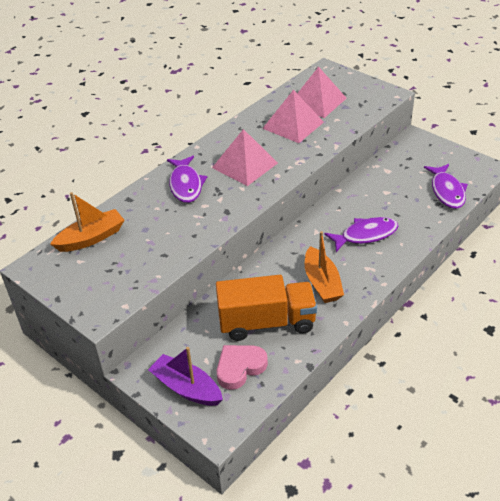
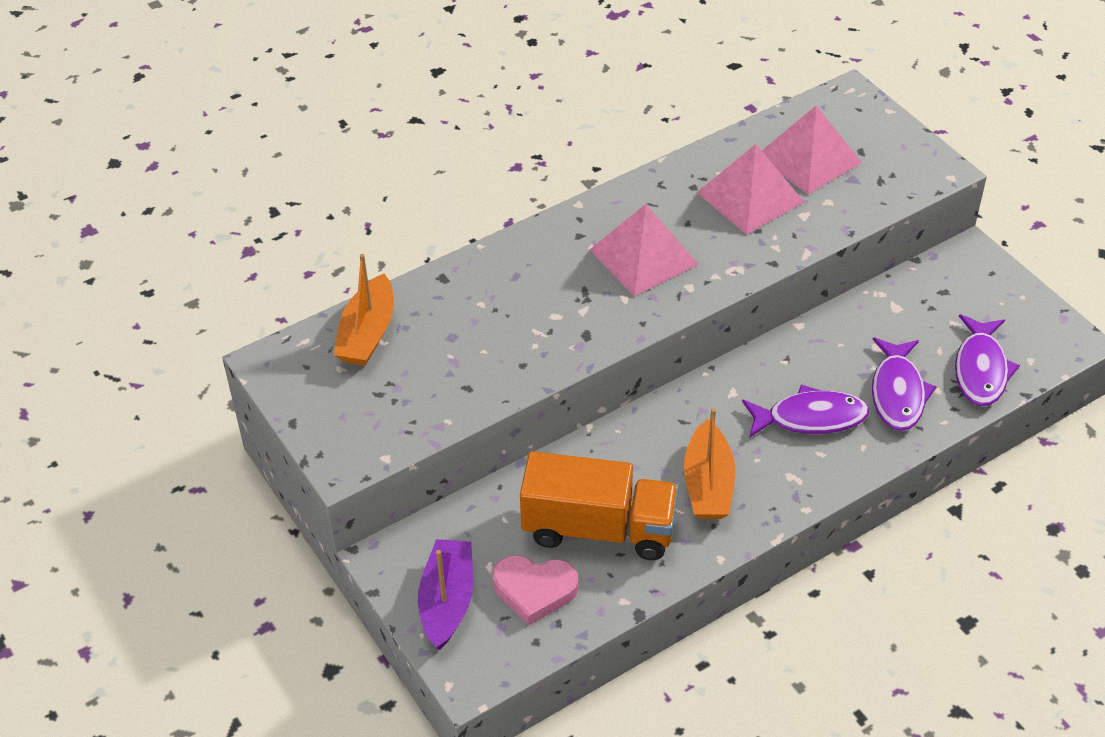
camera: 15 degrees right, 5 degrees up
(91, 238) = (367, 333): orange boat -> orange boat turned 120 degrees clockwise
(186, 185) = (538, 272): purple fish -> purple fish (897, 393)
(186, 388) = (447, 601): purple boat -> purple boat turned 45 degrees clockwise
(240, 368) = (534, 590): pink heart -> pink heart turned 150 degrees counterclockwise

